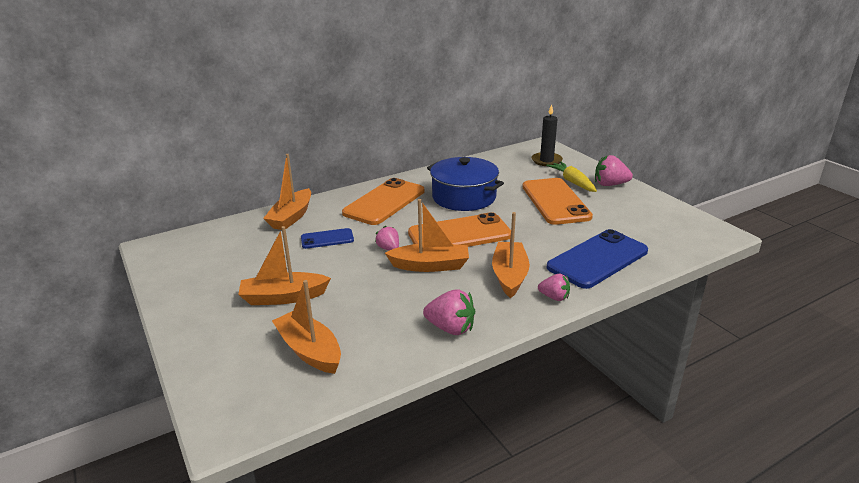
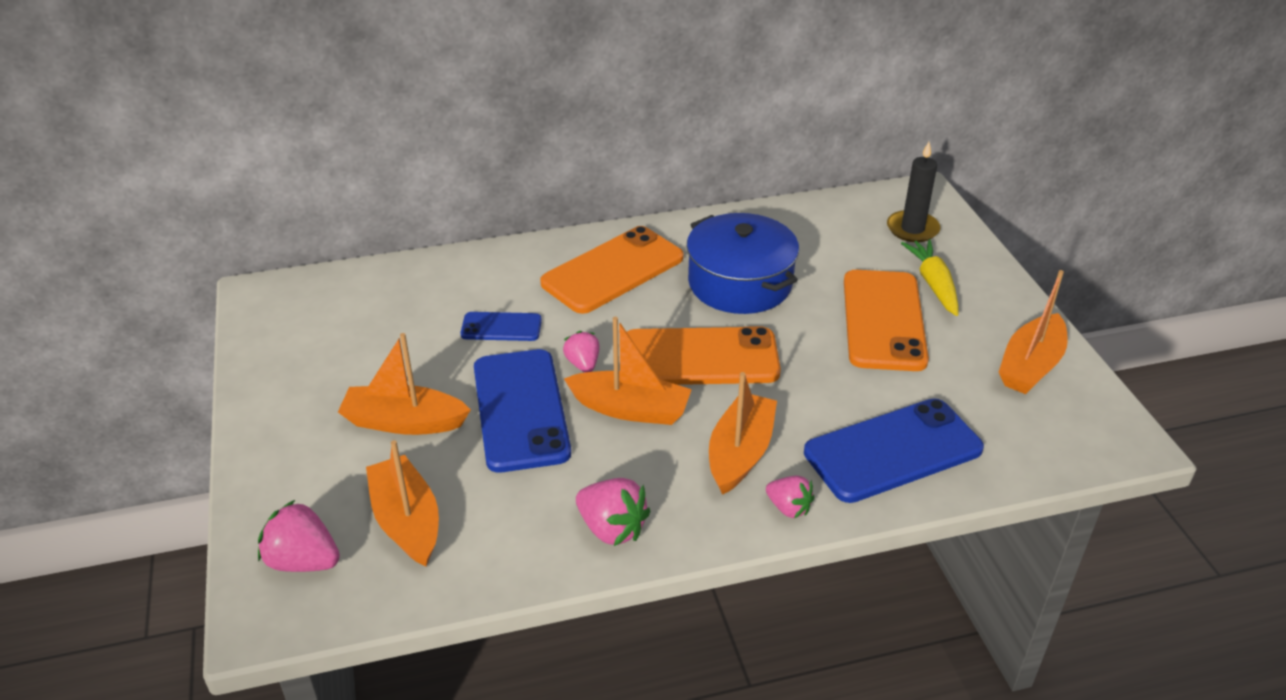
camera: 15 degrees right, 10 degrees up
(291, 217) = (465, 274): orange boat -> orange boat (1030, 366)
(360, 278) = (520, 410): none -> blue phone
(610, 184) = (995, 301): pink strawberry -> pink strawberry (303, 561)

